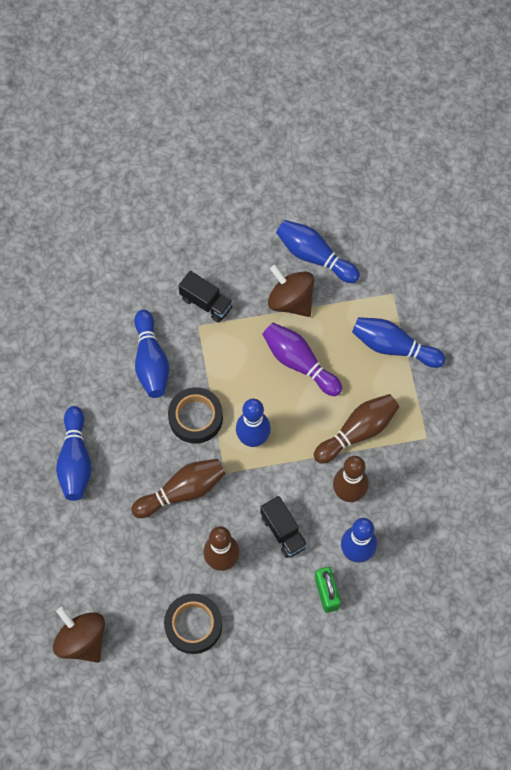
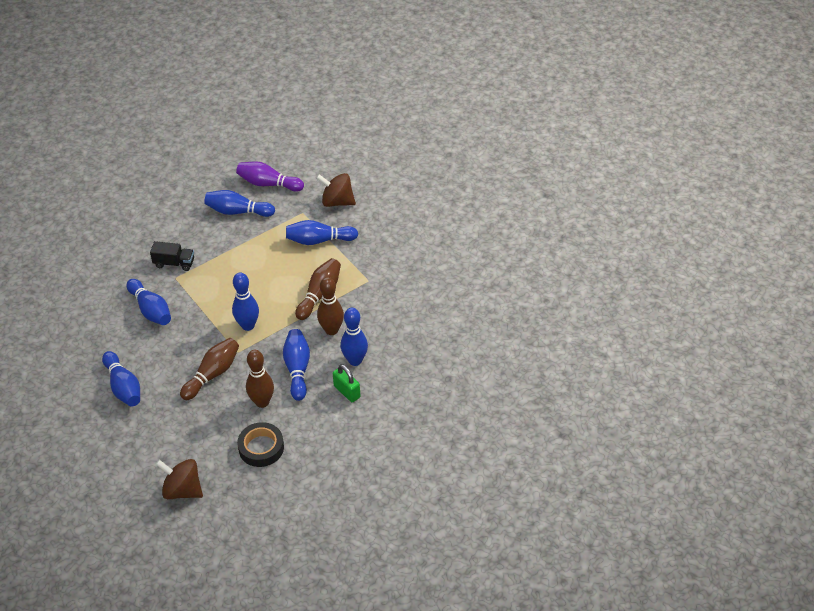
camera: 25 degrees left, 20 degrees down
(195, 417) = (200, 329): black tape -> none
(283, 532) = (297, 369): black truck -> blue bowling pin
(290, 301) = (234, 241): brown spinning top -> brown spinning top (337, 202)
(299, 363) = (258, 272): purple bowling pin -> purple bowling pin (268, 184)

